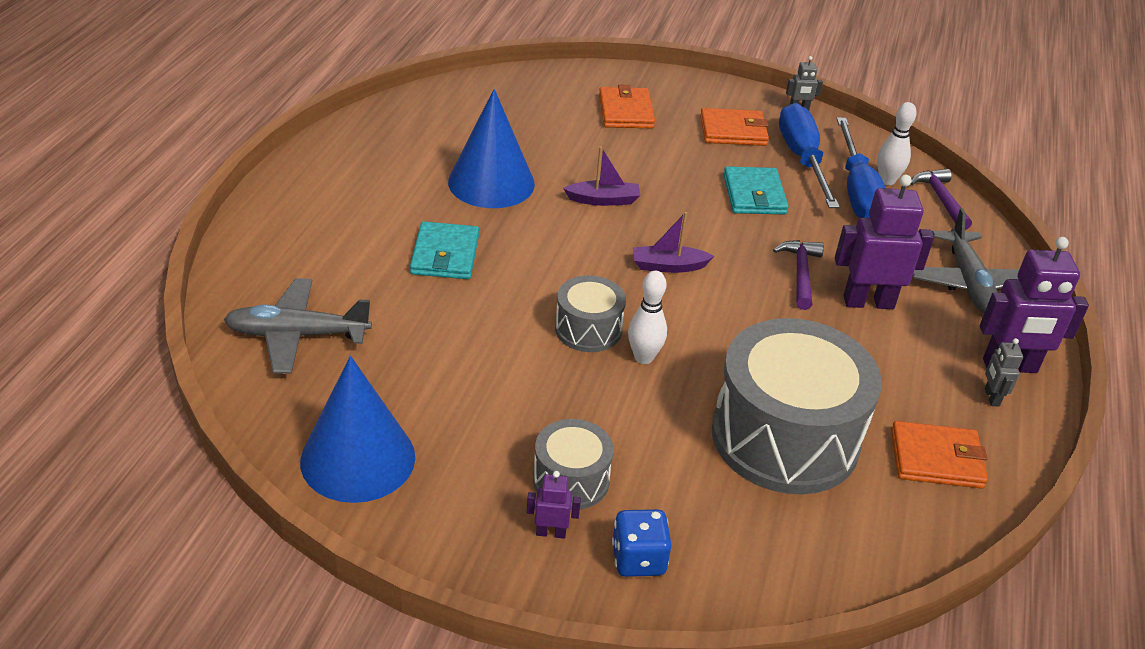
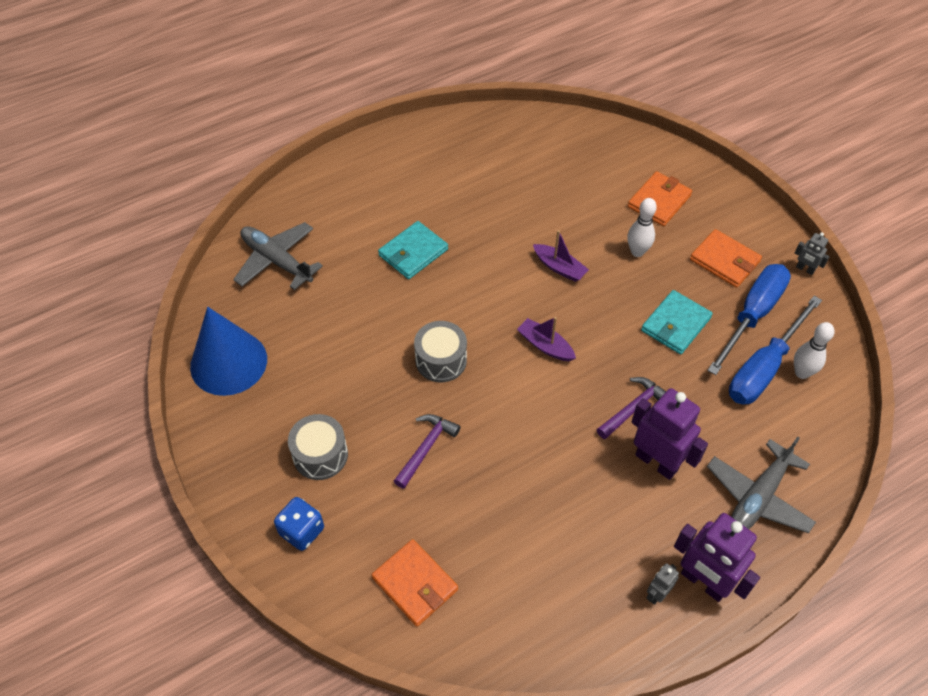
camera: 45 degrees right, 15 degrees up
(491, 182) = (499, 212): blue cone -> none
(551, 532) = (275, 479): purple robot -> none
(643, 357) = (452, 402): white bowling pin -> white bowling pin (637, 252)
(785, 437) = (476, 519): grey drum -> none
(936, 459) = (558, 606): orange wallet -> orange wallet (415, 584)
(940, 199) = (828, 415): purple hammer -> purple hammer (426, 448)

